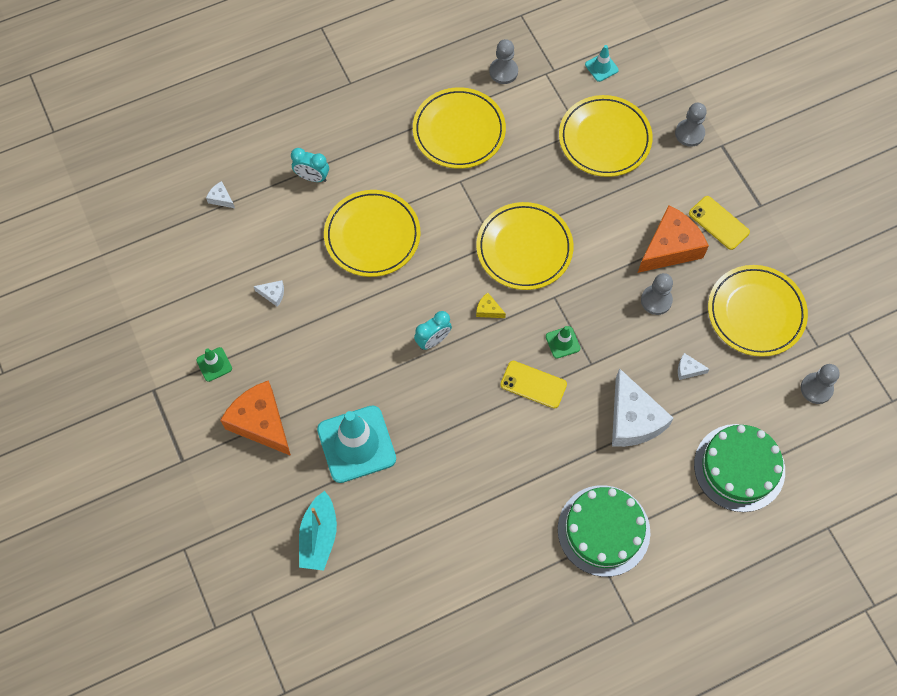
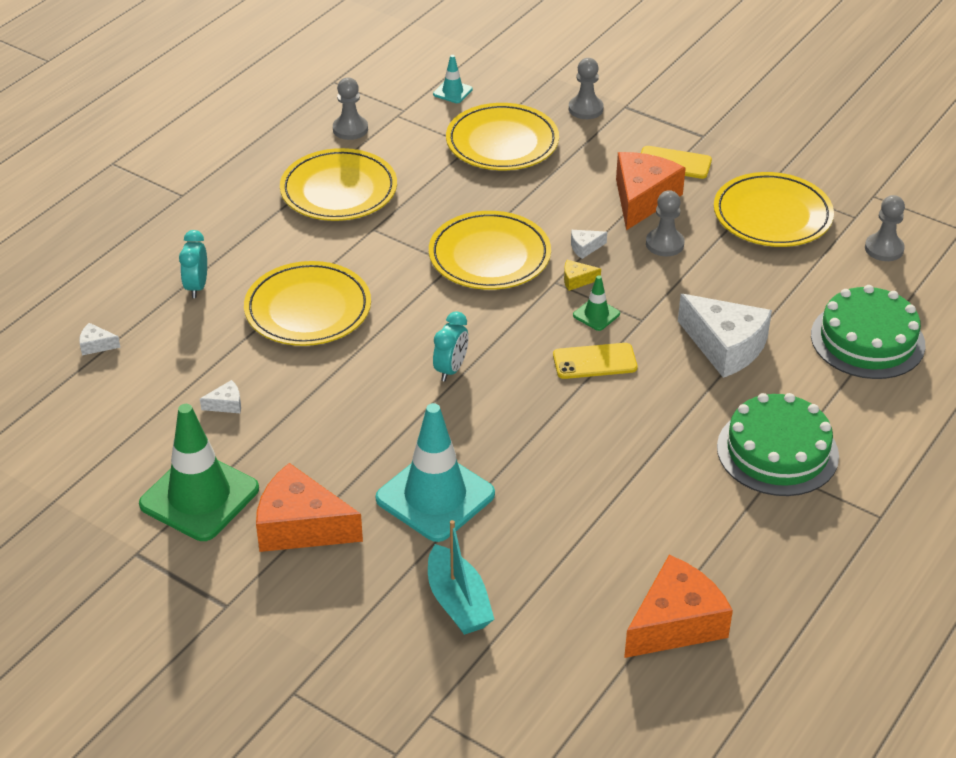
camera: 30 degrees left, 25 degrees down
(214, 364) = (199, 497): green traffic cone -> green traffic cone, size x2.25
(312, 177) = (196, 287): turquoise clock -> turquoise clock turned 105 degrees clockwise
(441, 630) = (675, 623): none -> orange cheese
(488, 310) = (492, 320): yellow cheese -> yellow cheese (577, 280)
(688, 369) = (746, 284): white cheese -> white cheese (585, 247)

